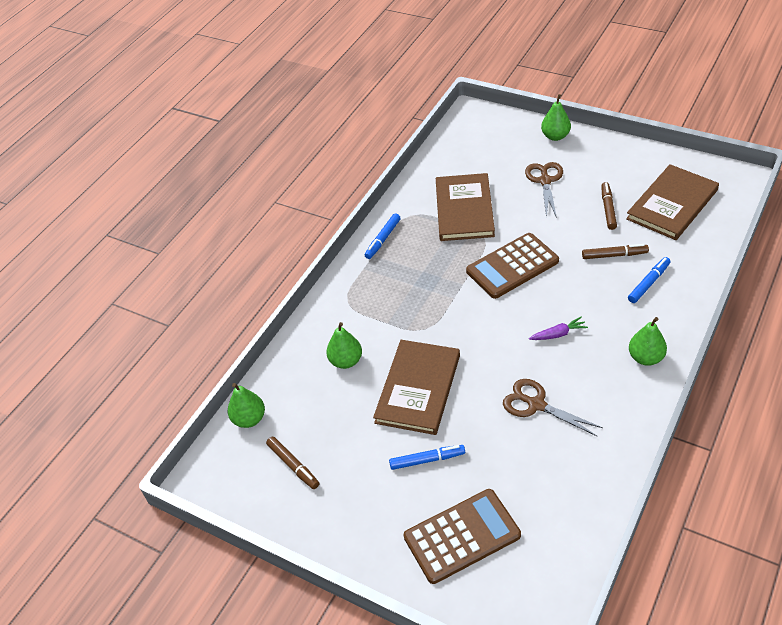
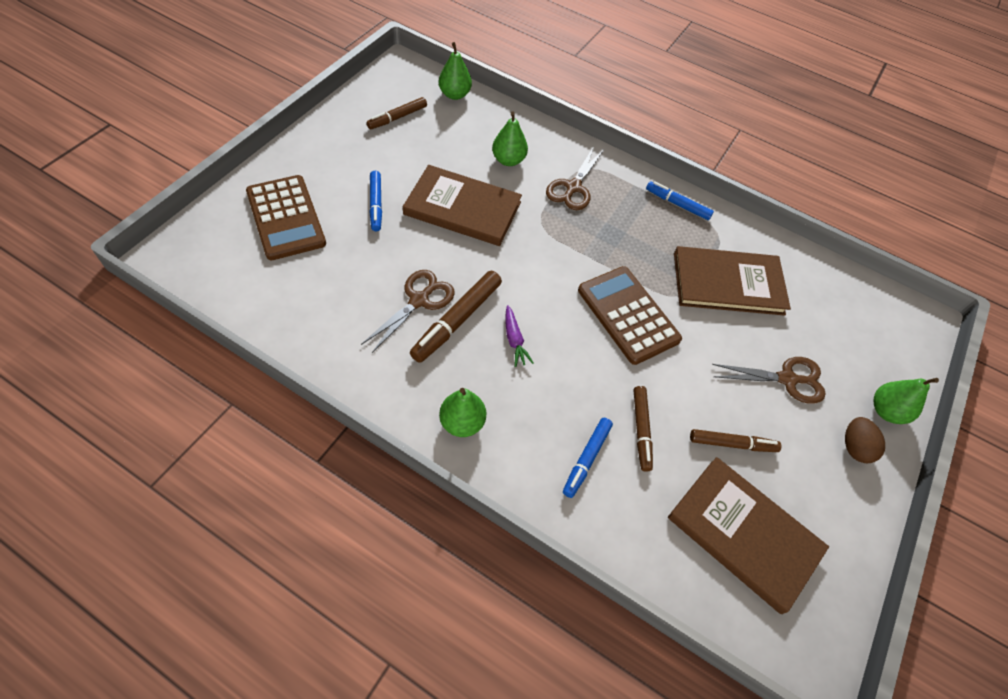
camera: 80 degrees right, 10 degrees up
(375, 309) = (573, 187): none -> brown scissors
(550, 374) = (457, 320): none -> brown marker
(589, 152) = (854, 447): none -> brown egg
(649, 283) = (586, 459): blue marker -> blue marker turned 75 degrees clockwise

